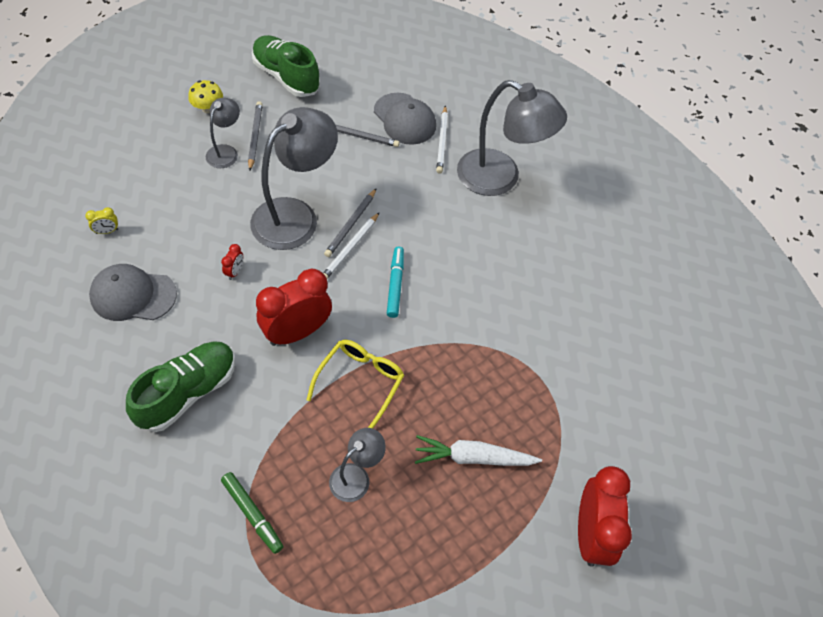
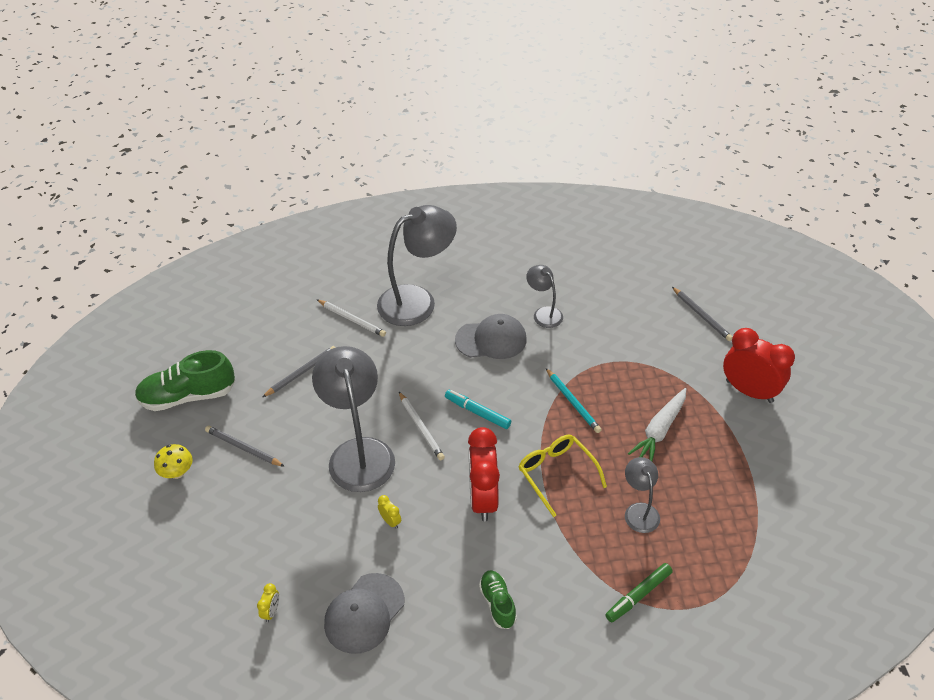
camera: 55 degrees left, 10 degrees down
(188, 392) = (497, 603): green shoe -> green shoe, size x0.56
(225, 151) = (244, 478): grey lamp -> grey lamp (544, 313)
(235, 271) = (390, 521): red clock -> yellow clock
(252, 514) = (638, 595): green marker -> green marker turned 150 degrees clockwise
(351, 224) = (396, 417): grey pencil -> grey pencil (701, 315)
(404, 119) = (308, 333): grey cap -> grey cap (491, 340)
(459, 360) = (572, 402): none -> turquoise pencil

